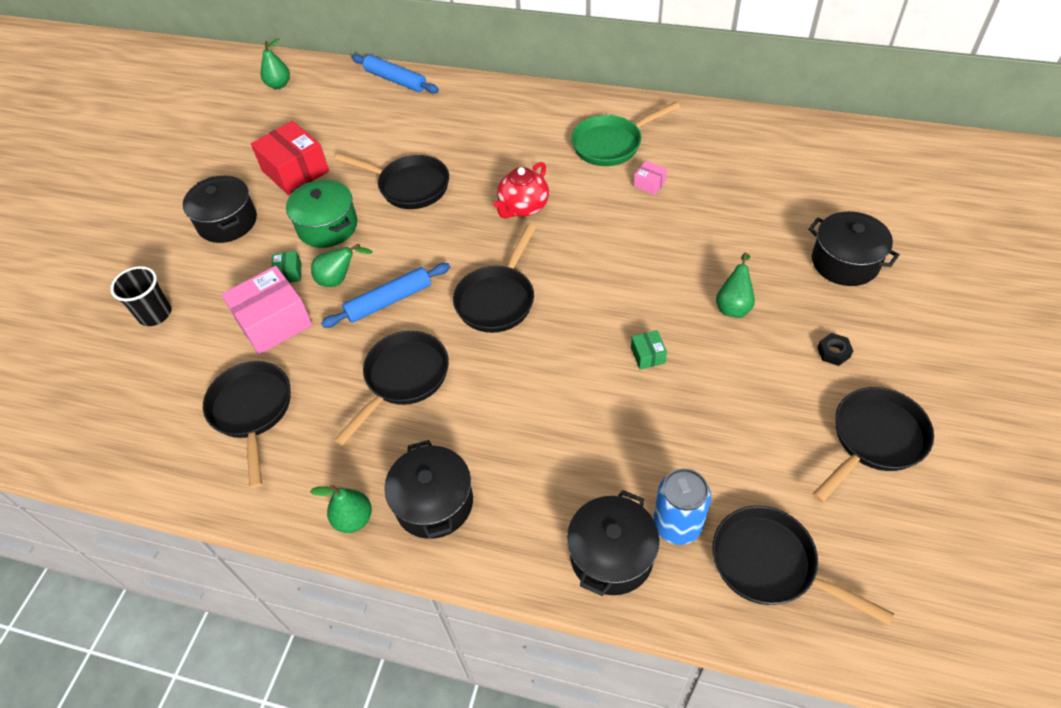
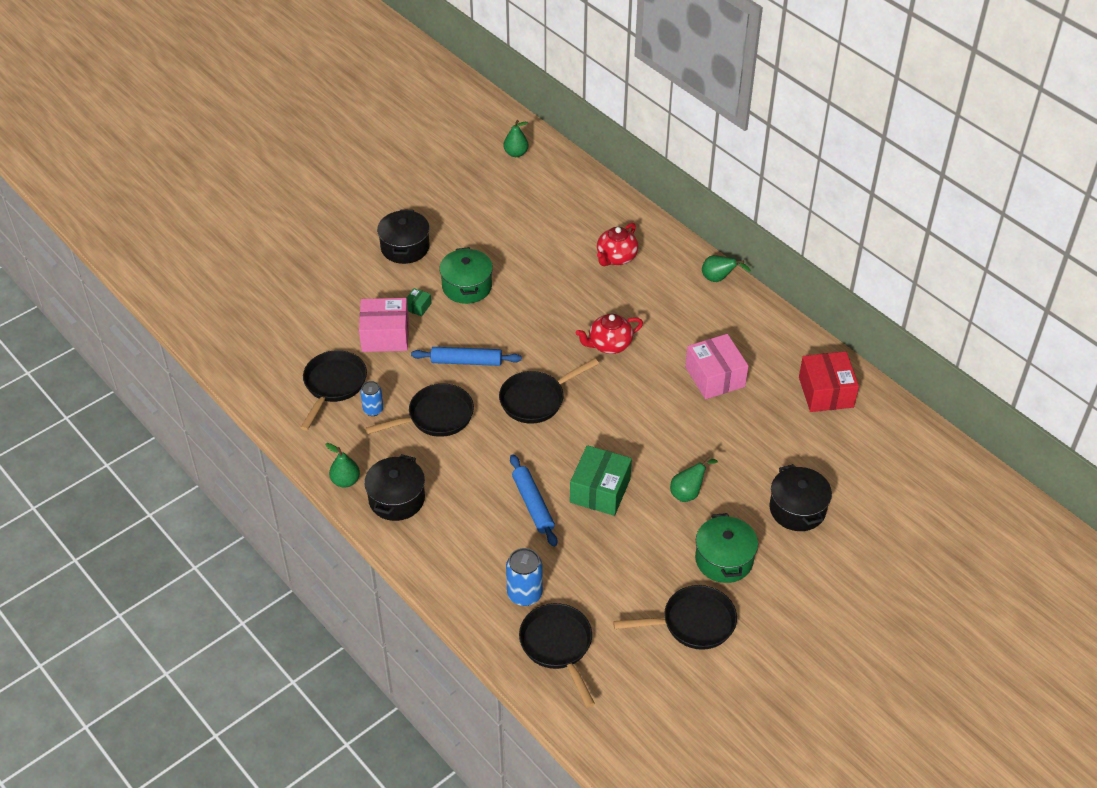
camera: 30 degrees right, 5 degrees down
(155, 314) = (318, 289): black cup -> none
(295, 171) = (476, 232): red box -> red box (826, 392)
(323, 412) = (373, 410): none -> blue can
(339, 279) = (446, 329): green pear -> green pear (719, 279)
(395, 80) = (603, 193): blue rolling pin -> blue rolling pin (533, 504)
(409, 186) = (544, 286): black pan -> none
(457, 127) = (616, 258): none -> red teapot
(611, 144) = (716, 331): green pan -> none
(611, 555) = (472, 586): black pot -> none
(647, 355) = (600, 490): green box -> green box, size x2.22
(649, 184) = (715, 377): pink box -> pink box, size x2.22
(833, 352) = (724, 559): black nut -> green pot

